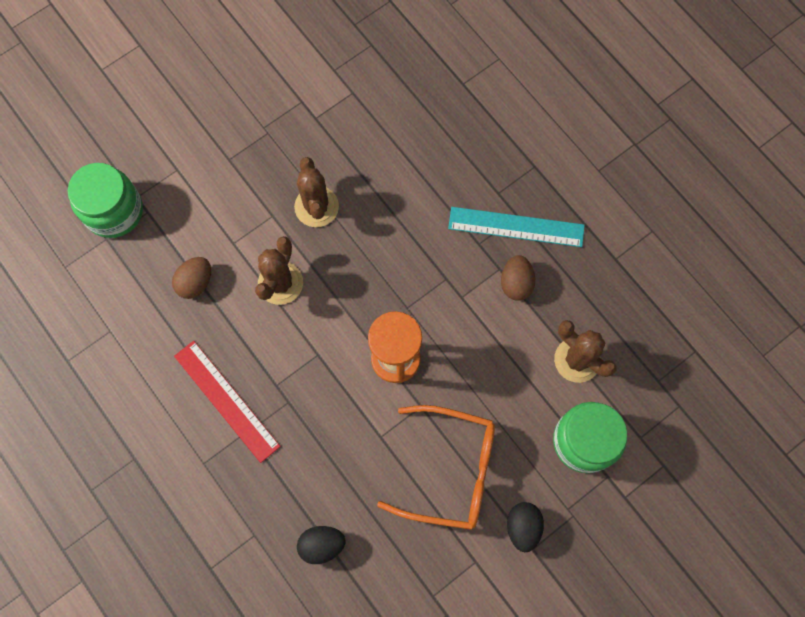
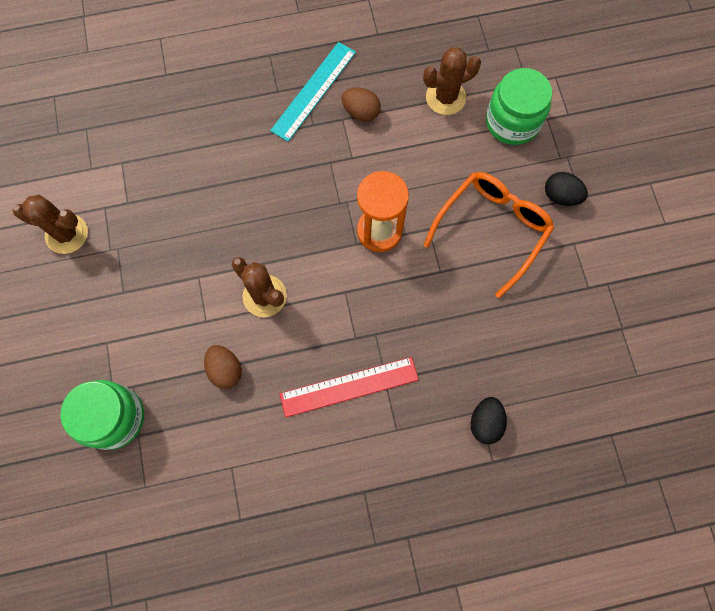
camera: 65 degrees left, 0 degrees up
(316, 207) = (210, 236): brown cactus -> brown cactus (67, 234)
(322, 544) = (511, 357): black egg -> black egg (485, 422)

